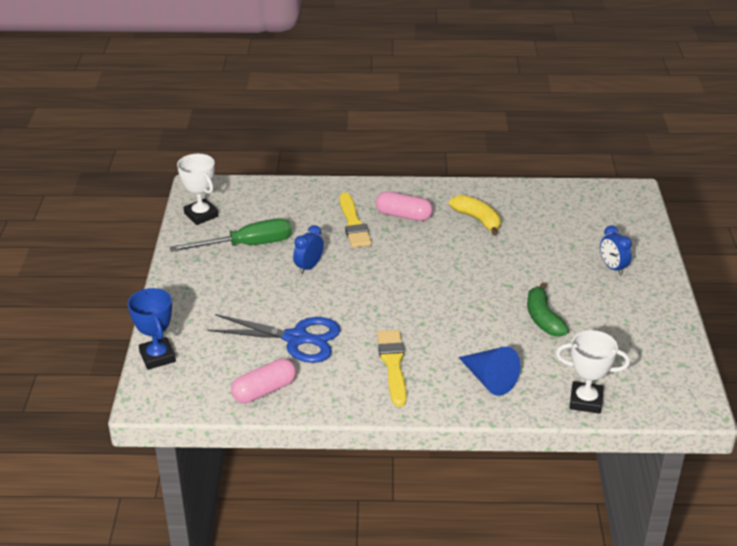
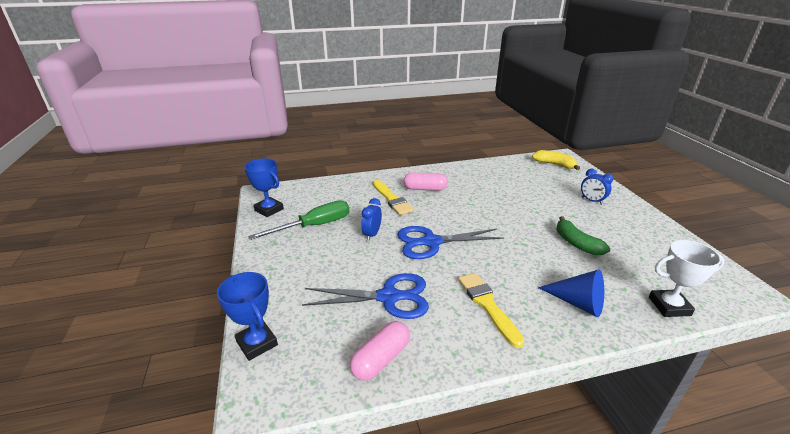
camera: 15 degrees left, 5 degrees down
(201, 215) = (269, 210): white trophy -> blue trophy
(372, 288) = (431, 242): none -> blue scissors
(477, 220) = (478, 184): yellow banana -> yellow banana (554, 164)

